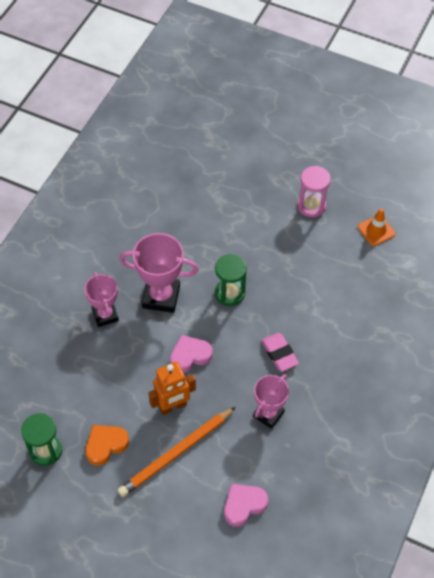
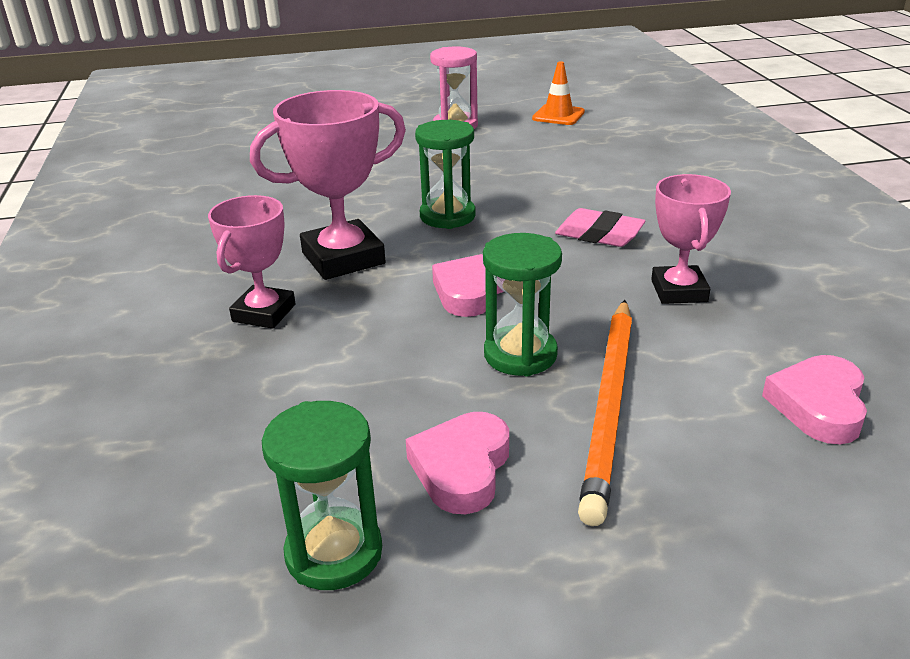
camera: 35 degrees left, 25 degrees down
(105, 315) = (264, 313): pink trophy -> pink trophy turned 75 degrees clockwise
(105, 445) = (461, 468): orange heart -> pink heart
(172, 406) = (520, 355): orange robot -> green hourglass

